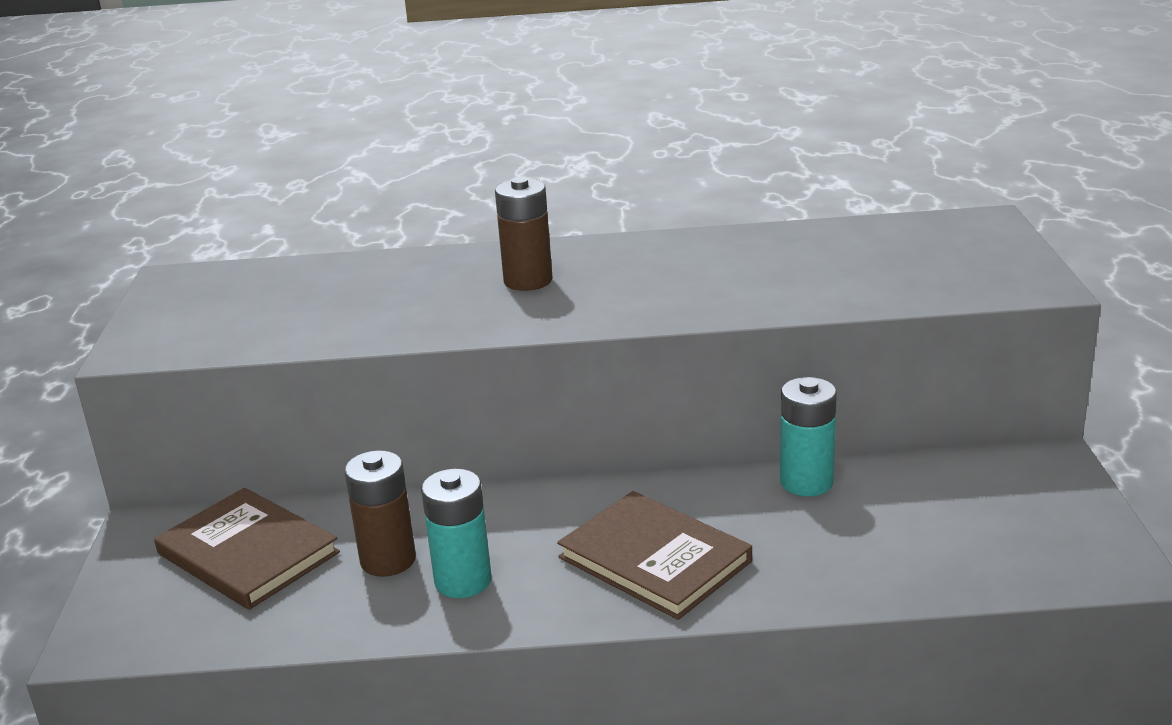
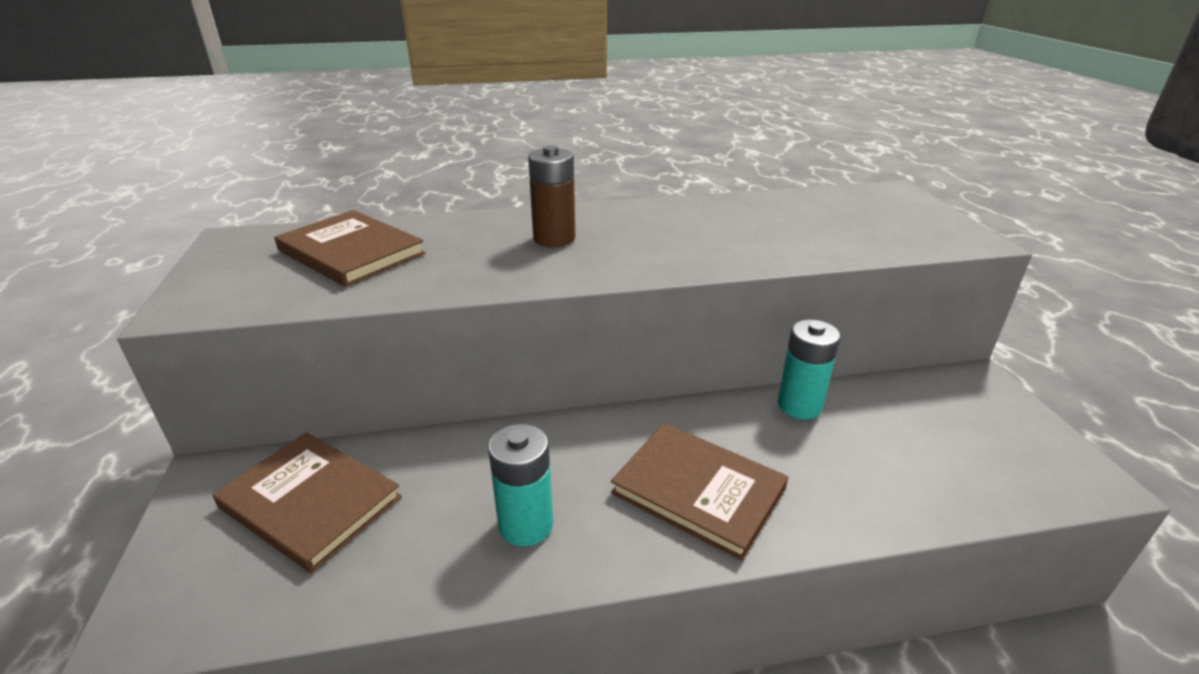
camera: 10 degrees left, 5 degrees up
(300, 294) = (351, 252): none -> brown book
(388, 560) = (449, 504): brown battery -> none

